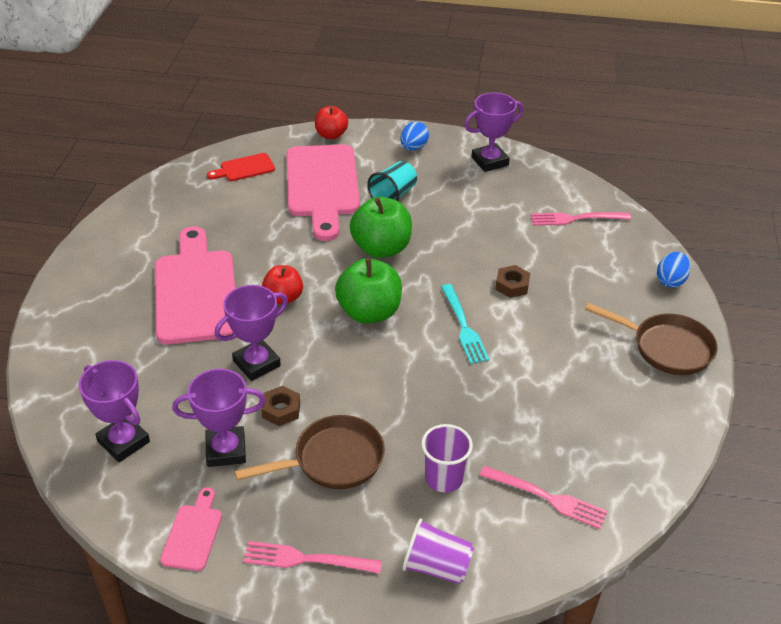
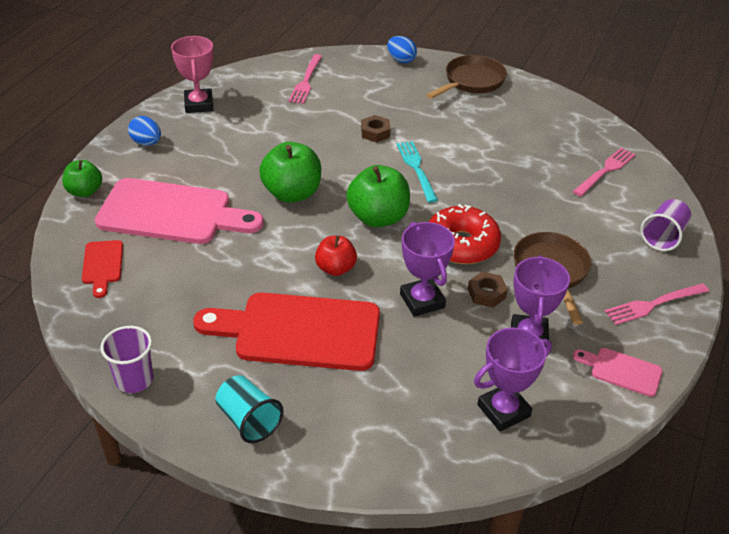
camera: 75 degrees left, 0 degrees up
(195, 291) = (299, 332): pink cutting board -> red cutting board
(306, 559) = (653, 304): pink fork -> pink fork turned 45 degrees clockwise
(331, 135) = (85, 191): red apple -> green apple
(351, 380) = (461, 244): none -> red donut
(393, 195) = (216, 170): turquoise cup -> turquoise cup (248, 420)
(444, 478) = (580, 215): purple cup -> purple cup (134, 380)
(464, 327) = (416, 168): turquoise fork -> turquoise fork turned 105 degrees counterclockwise
(490, 161) = (199, 104): purple trophy -> pink trophy

